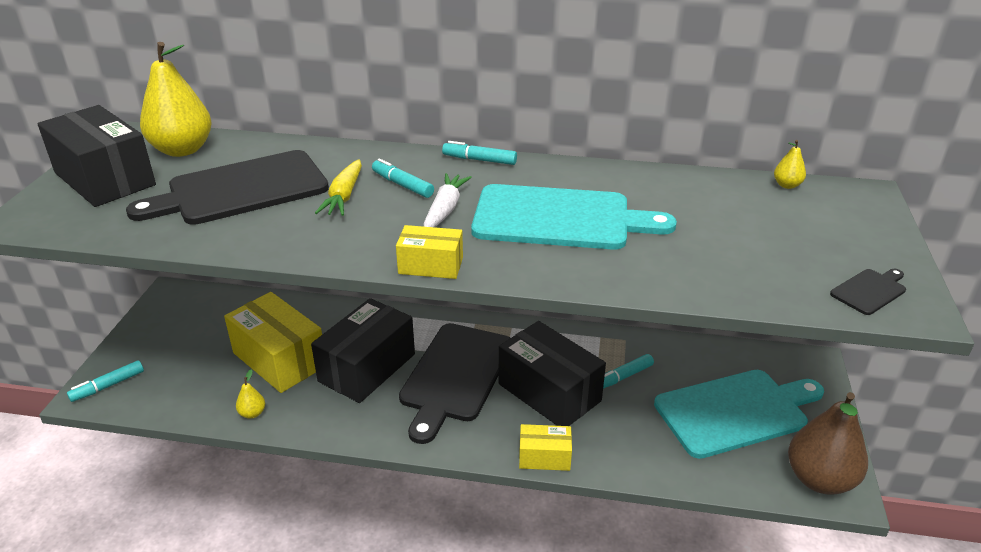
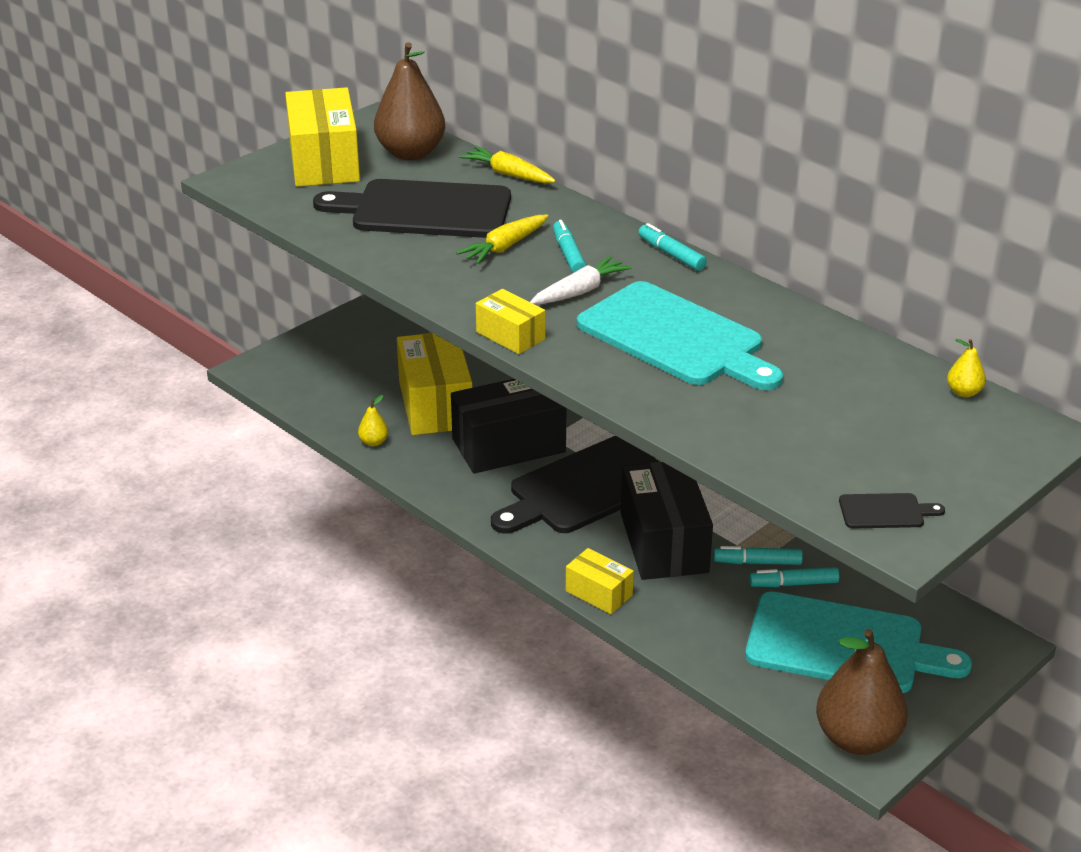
camera: 35 degrees right, 0 degrees up
(105, 179) = (324, 162): black box -> yellow box
(108, 386) = (274, 368): turquoise marker -> turquoise marker (793, 584)
(182, 150) = (410, 153): yellow pear -> brown pear
(285, 142) = (508, 174): none -> yellow carrot

